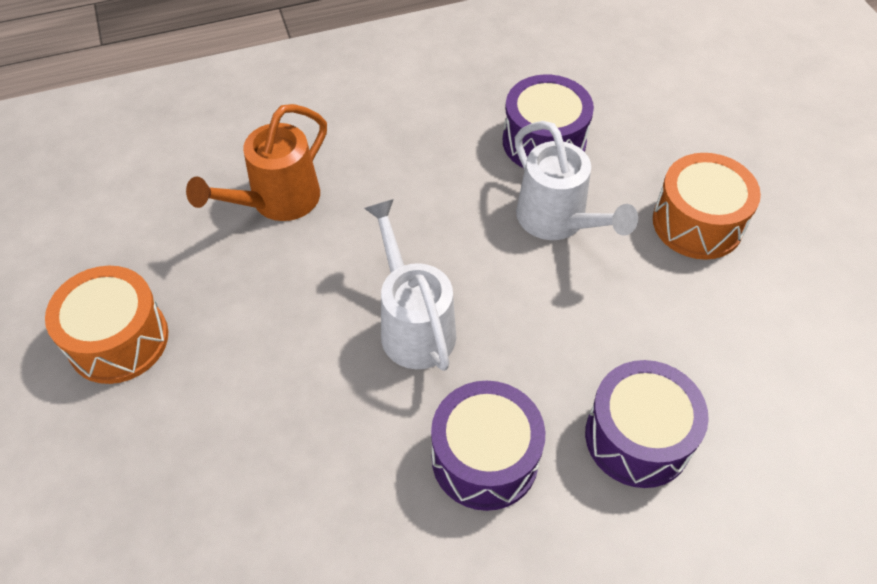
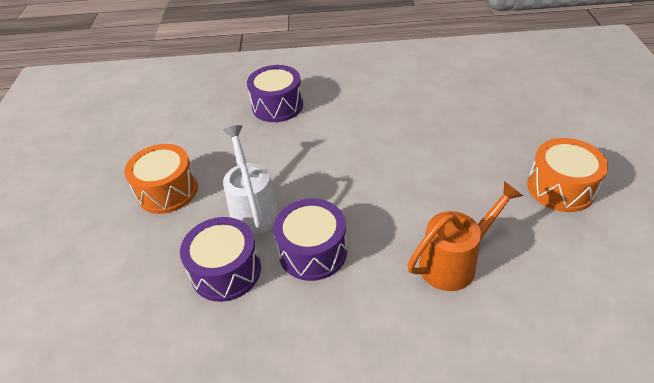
camera: 160 degrees left, 10 degrees down
(413, 324) = (371, 166): white watering can -> none
(485, 458) = (353, 109): purple drum -> purple drum (312, 251)

